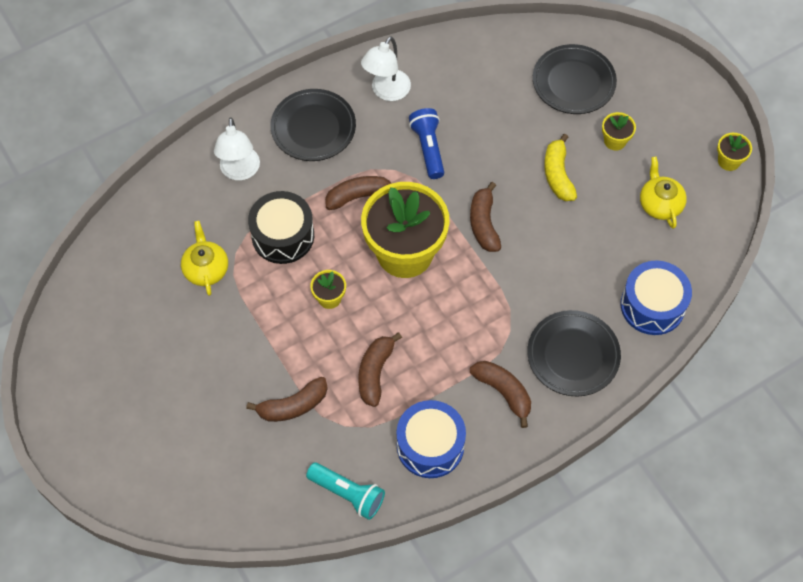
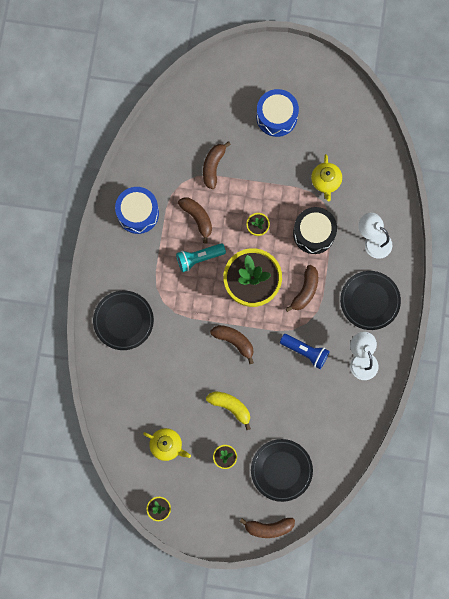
camera: 130 degrees right, 15 degrees up
(206, 269) = (326, 181): yellow teapot -> yellow teapot turned 60 degrees clockwise
(348, 494) = (147, 157): turquoise flashlight -> turquoise flashlight (199, 258)
(503, 392) = (134, 270): brown banana -> brown banana (269, 528)
(652, 305) = (115, 386): blue drum -> blue drum (276, 117)

